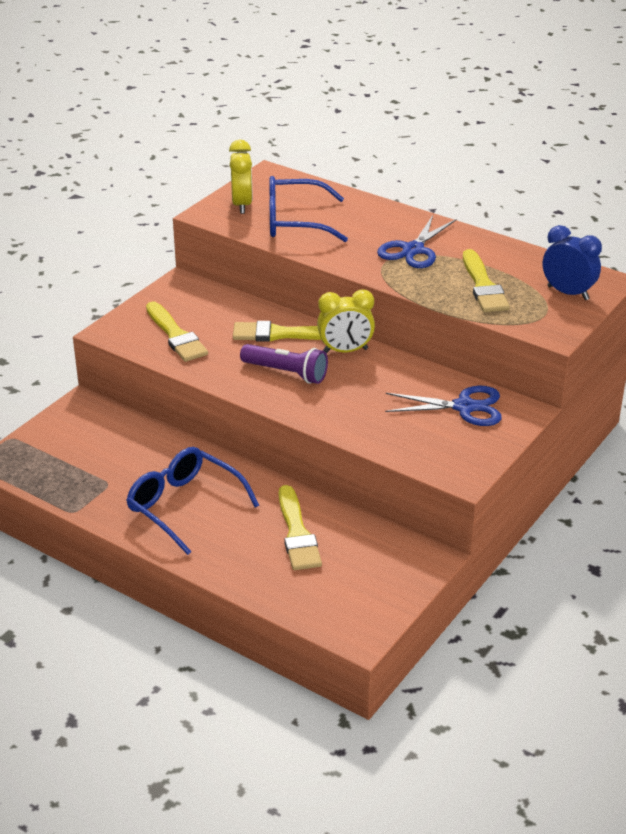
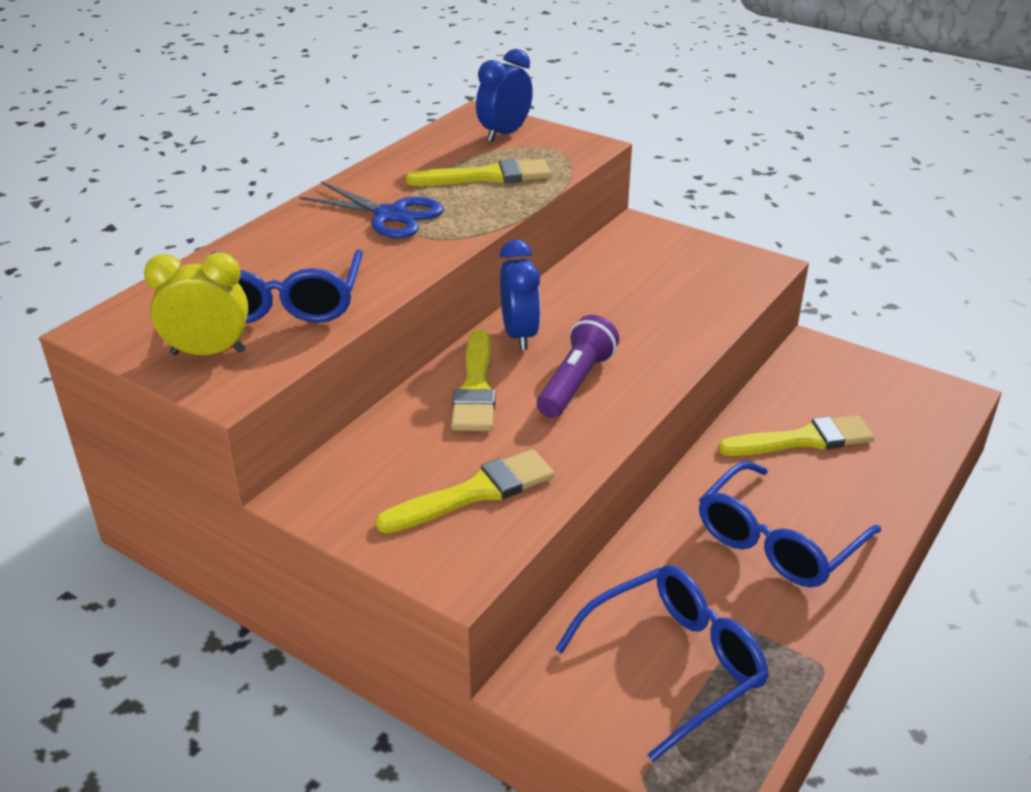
camera: 90 degrees left, 0 degrees up
(86, 453) = (673, 665): none -> blue glasses
(345, 351) = (519, 335): yellow clock -> blue clock
(464, 407) = (636, 259): blue scissors -> none

